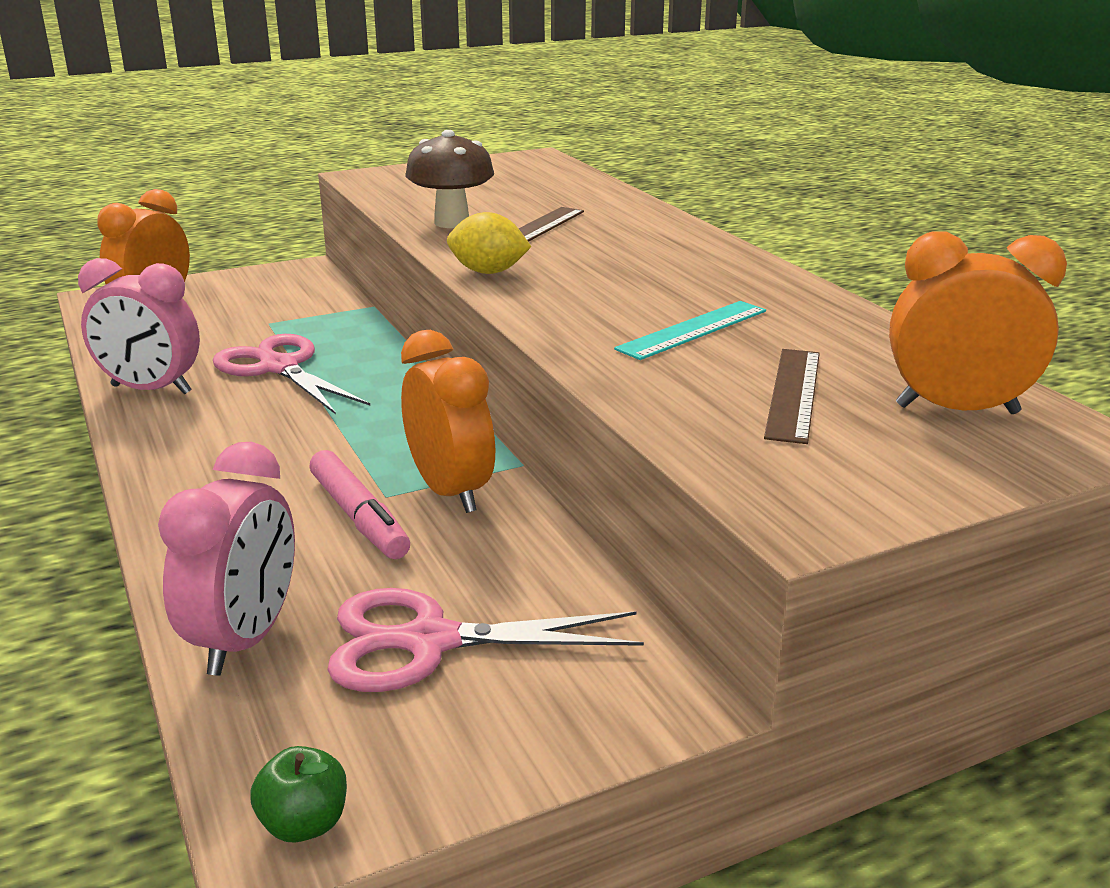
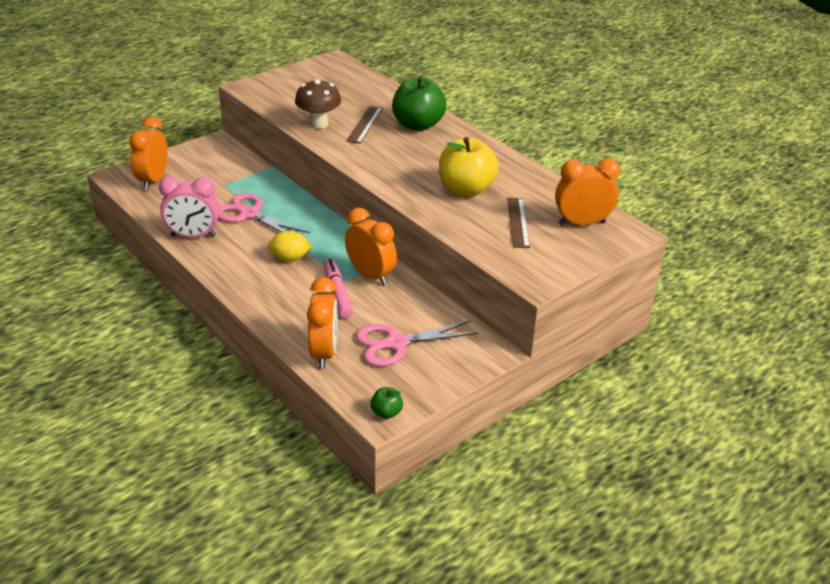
camera: 15 degrees left, 10 degrees up
(245, 639) = (324, 353): pink clock -> orange clock
(358, 517) = (337, 293): pink marker -> pink marker turned 150 degrees counterclockwise
(488, 272) = (357, 160): yellow lemon -> yellow lemon (290, 258)
(640, 235) = (418, 125): none -> green apple
(693, 330) = (466, 189): turquoise ruler -> yellow apple

